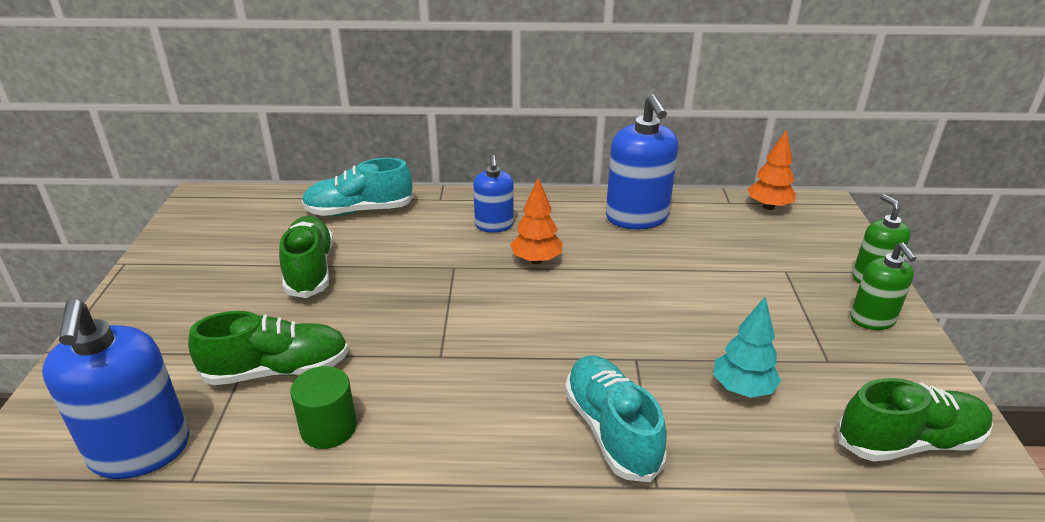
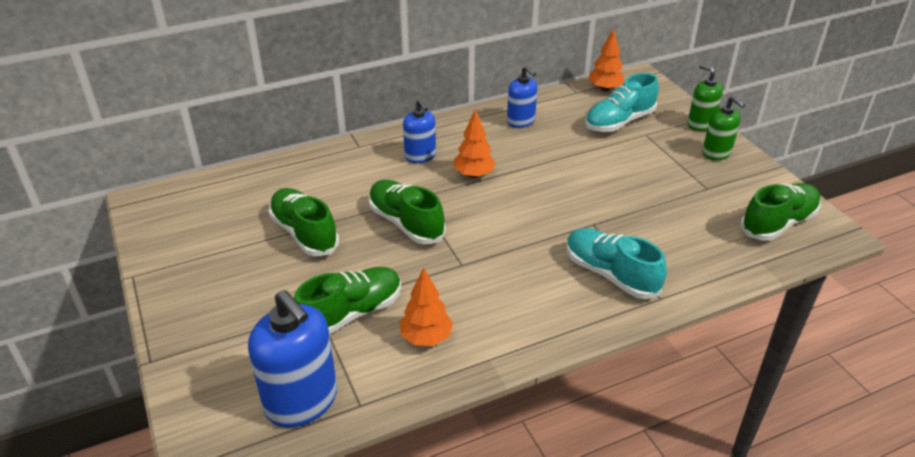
camera: 25 degrees left, 5 degrees up
(328, 428) = (426, 338): green cylinder -> orange tree
(359, 210) = (300, 174): turquoise shoe -> turquoise shoe (619, 122)
(419, 291) = (406, 223): none -> green shoe
(637, 217) = (521, 121): blue soap dispenser -> blue soap dispenser, size x0.59
(742, 389) = (669, 222): turquoise tree -> none

